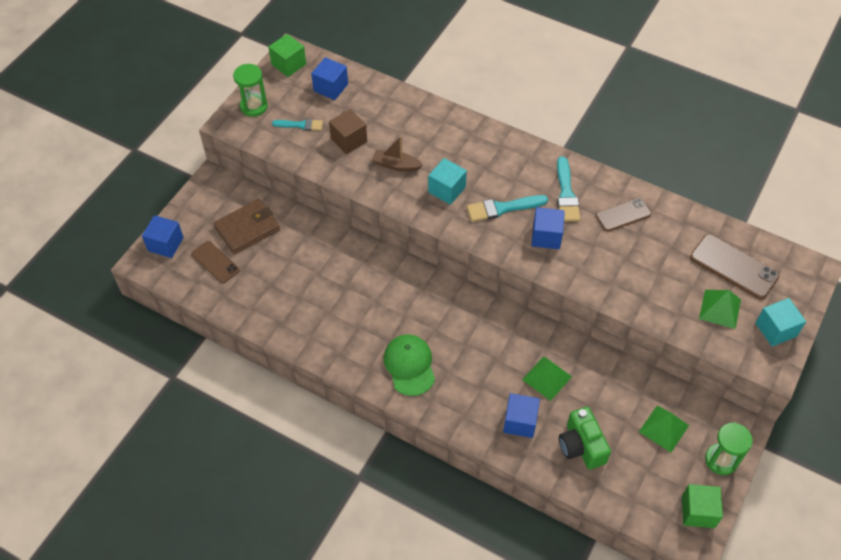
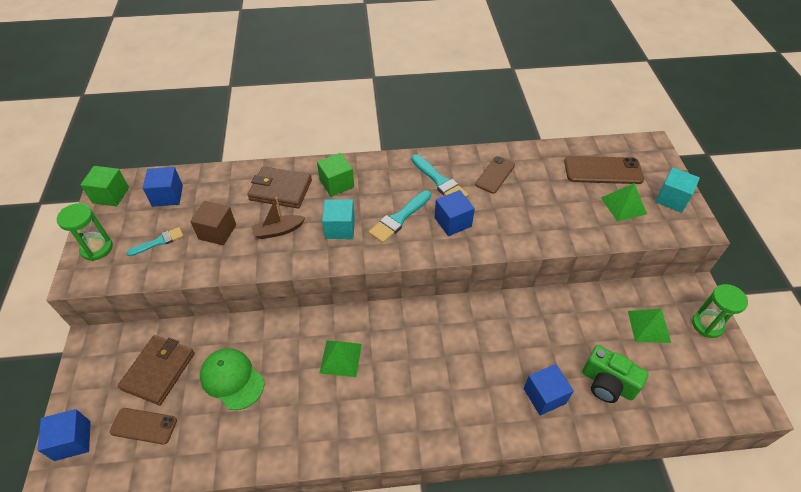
camera: 35 degrees left, 5 degrees down
(409, 365) = (412, 407): green cap -> green cap (232, 379)
(423, 129) = (280, 190): none -> brown wallet
(547, 378) = (532, 342): green pyramid -> green pyramid (340, 358)
(698, 511) = (733, 378): green cube -> green cube (337, 184)

